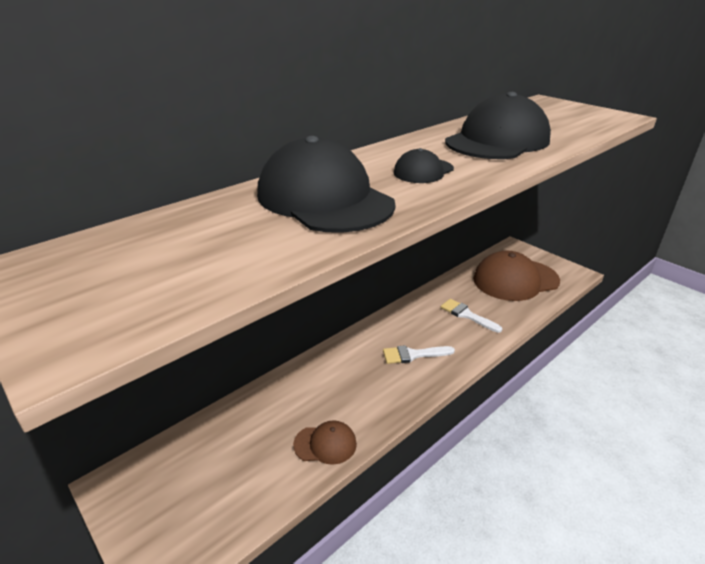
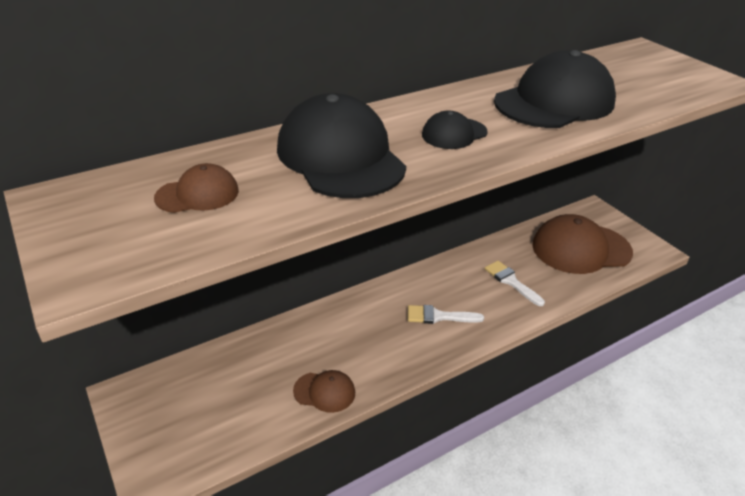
camera: 10 degrees right, 5 degrees up
(186, 246) = (197, 194): none -> brown cap

